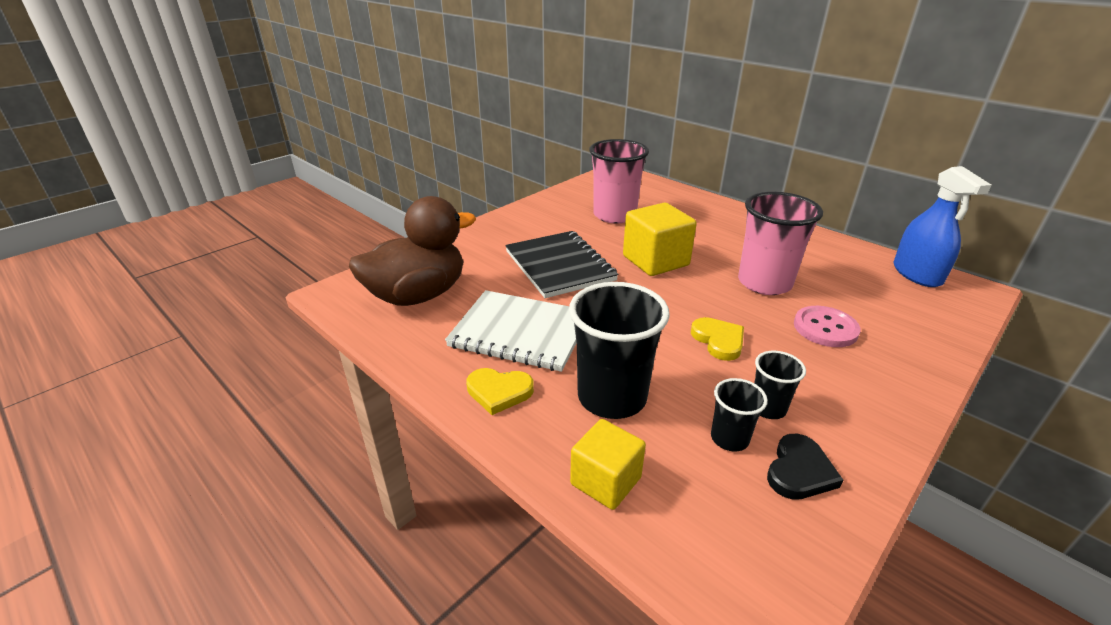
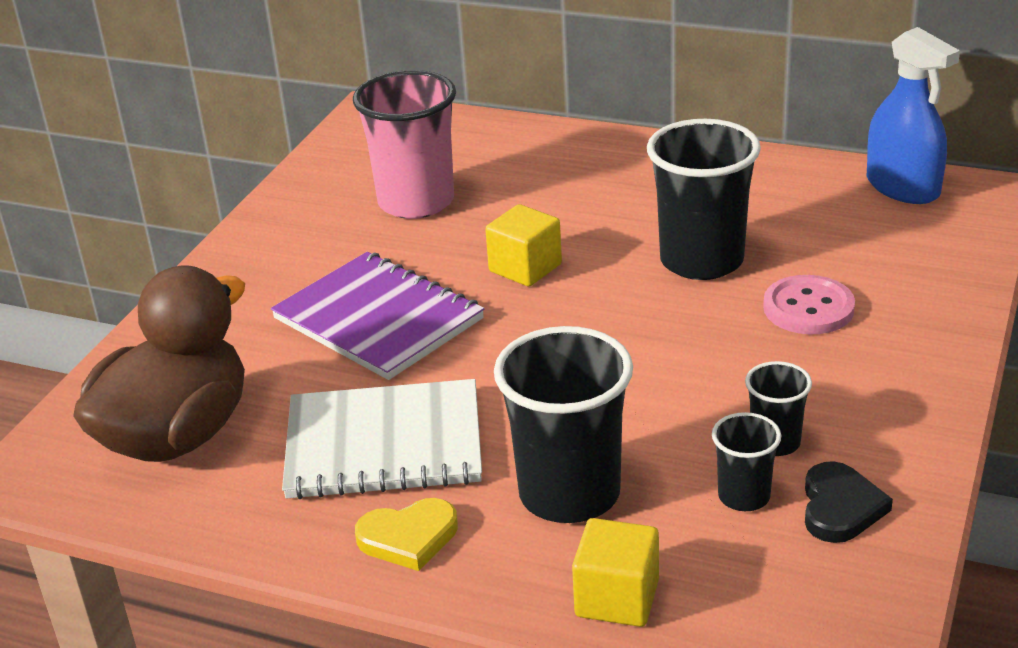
camera: 20 degrees left, 0 degrees up
(559, 266) = (378, 319): black notebook -> purple notebook
(655, 261) = (525, 268): yellow cube -> yellow cube, size x0.65
(718, 340) = (675, 369): yellow heart -> none
(764, 283) = (701, 261): pink cup -> black cup

